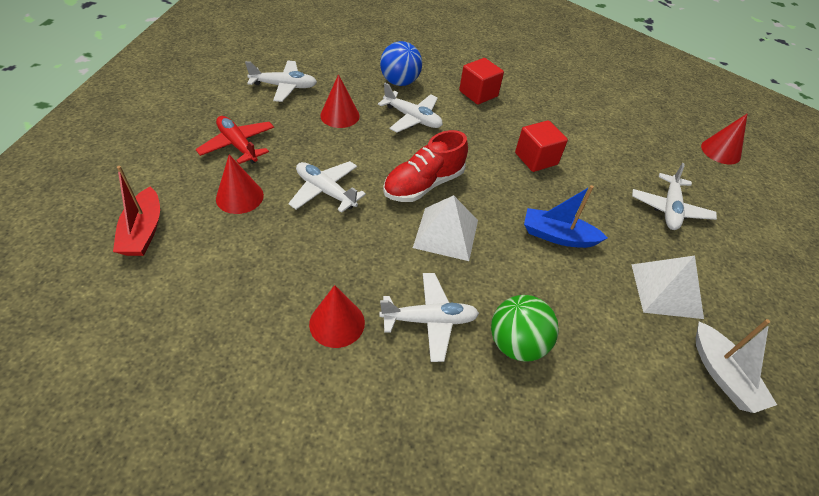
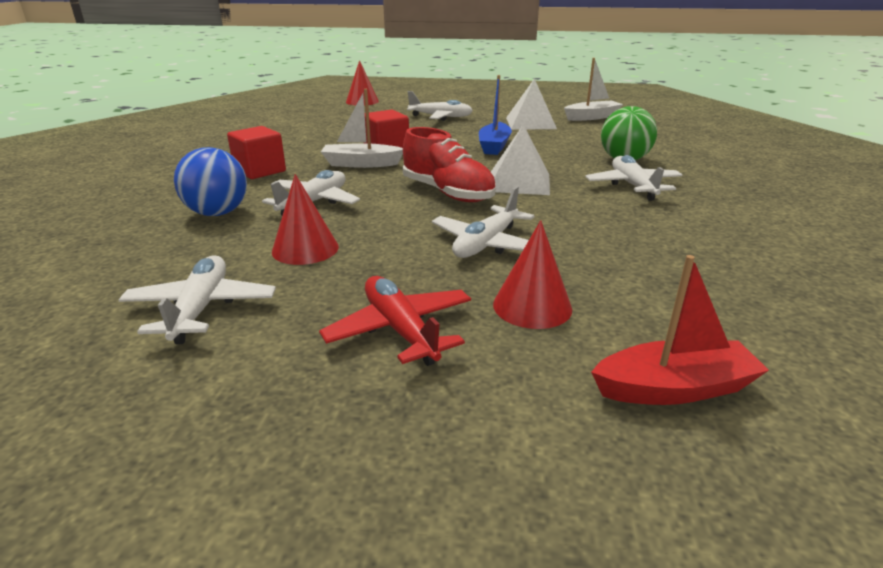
camera: 90 degrees left, 20 degrees down
(238, 145) = (400, 330): red plane -> red plane turned 105 degrees clockwise
(337, 323) = (679, 221): red cone -> none
(496, 142) = (361, 164): none -> white boat

